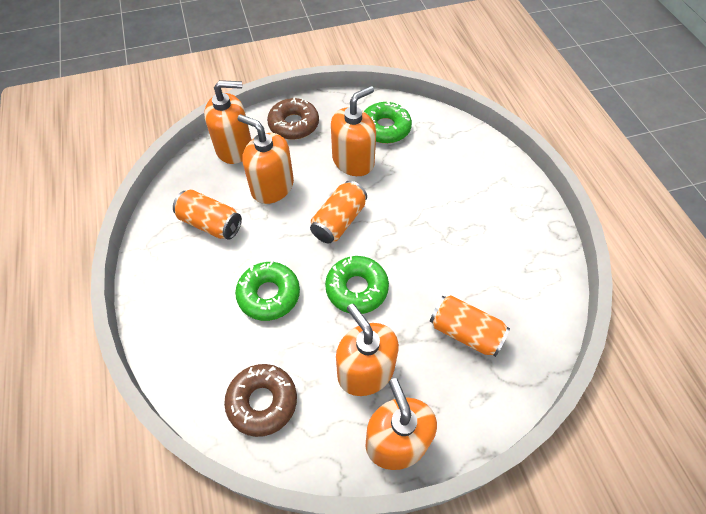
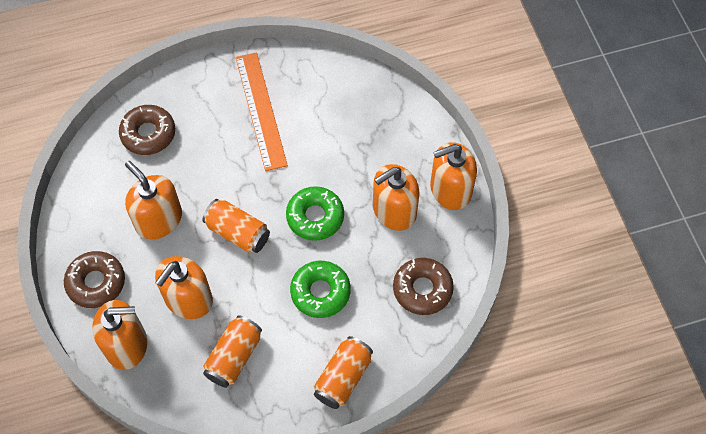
camera: 90 degrees left, 5 degrees up
(234, 148) = (126, 345): orange soap dispenser -> orange soap dispenser turned 90 degrees clockwise
(385, 128) = (113, 188): green donut -> none
(443, 148) = (148, 134): none -> brown donut
(465, 332) = (358, 135): orange can -> orange can (343, 378)
(484, 235) = (261, 110): none -> orange ruler

